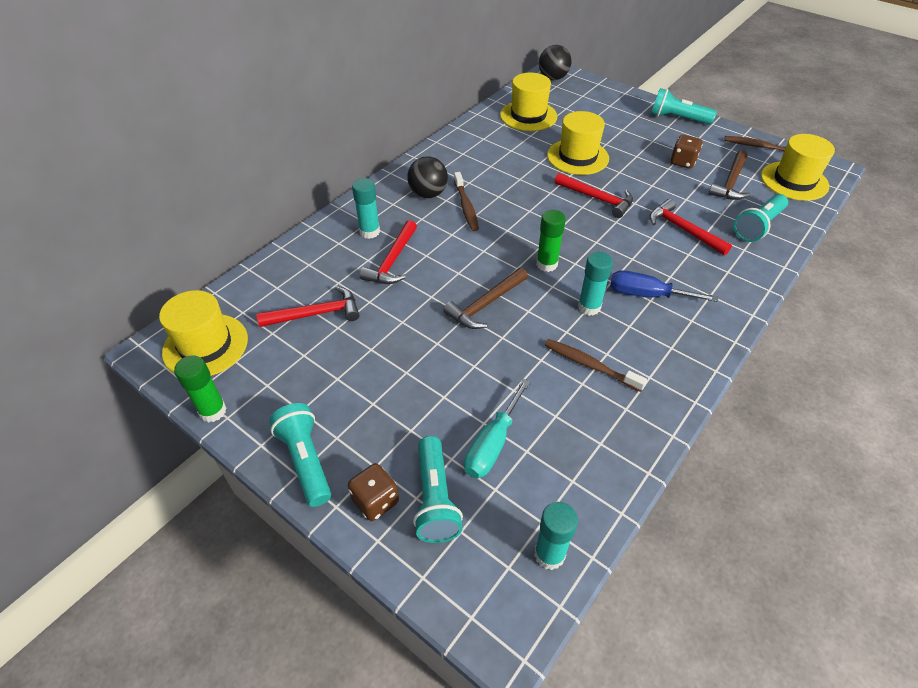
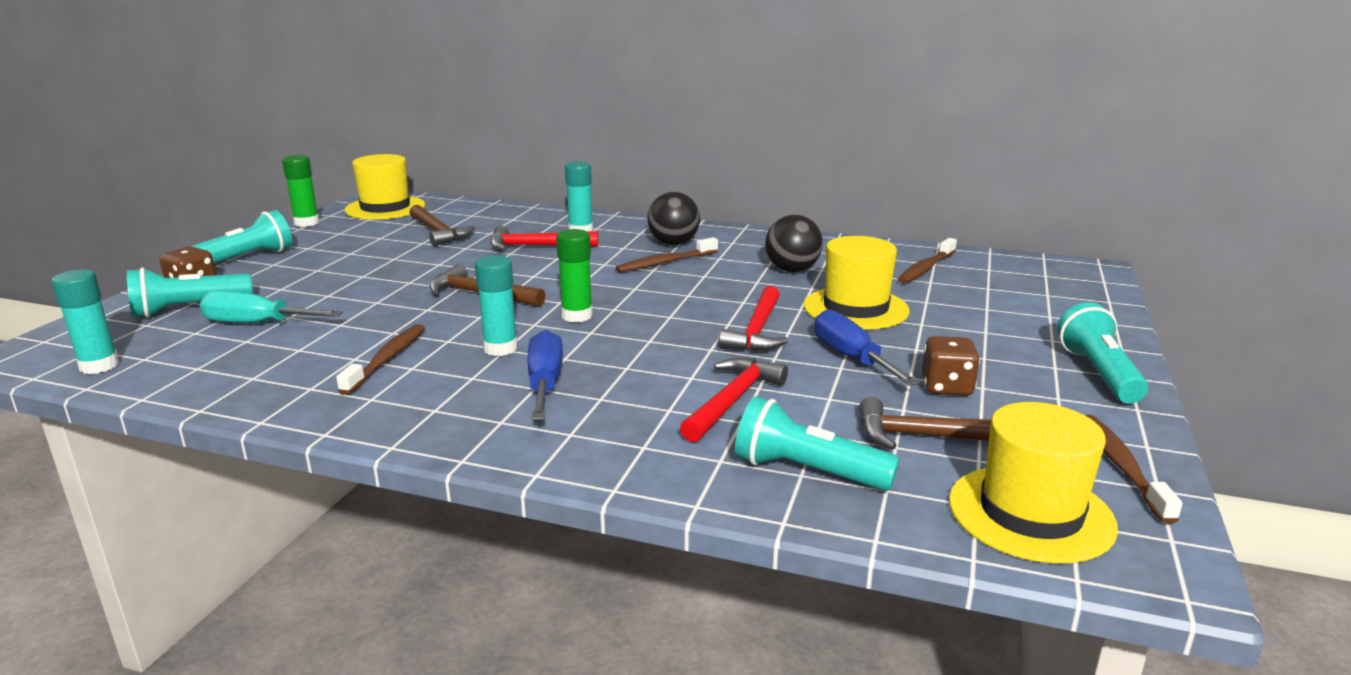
camera: 70 degrees right, 25 degrees down
(316, 314) = (438, 232): red hammer -> brown hammer
(528, 116) = (926, 268): yellow hat -> brown toothbrush
(553, 78) = (1065, 270): black ball -> black ball (792, 270)
(642, 178) = (851, 358): none -> blue screwdriver

